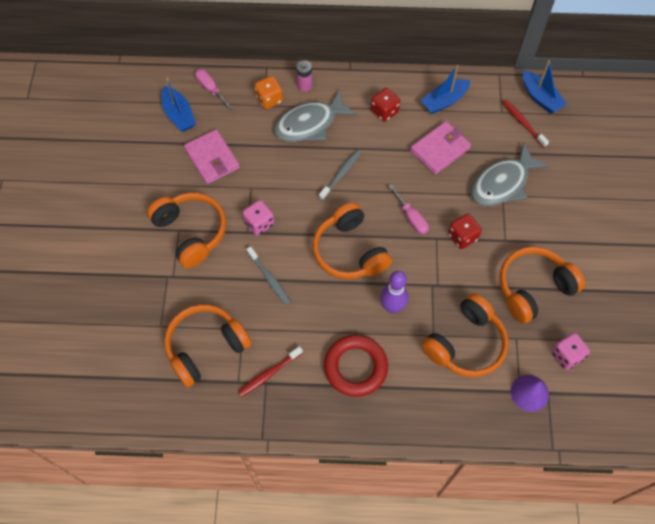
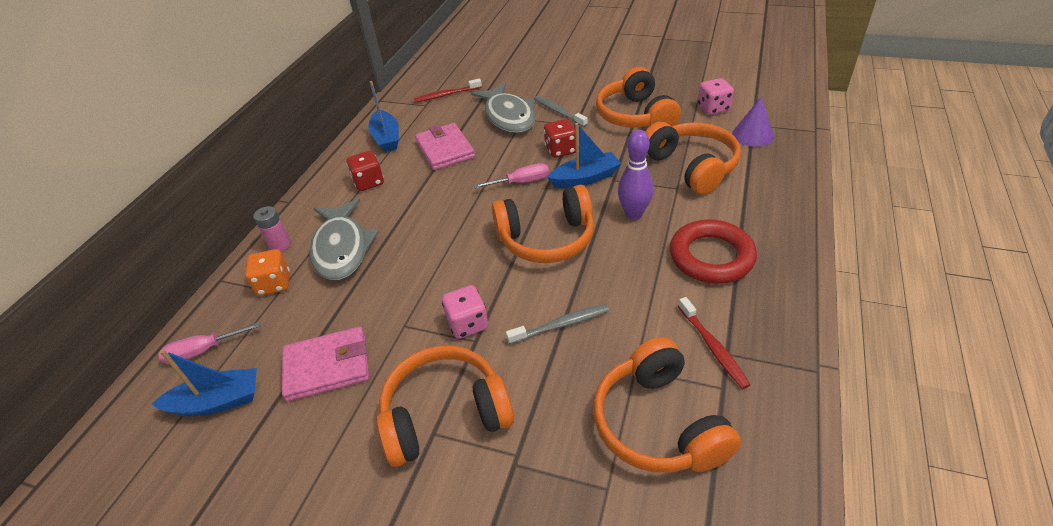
camera: 70 degrees left, 20 degrees down
(341, 174) = (433, 230): grey toothbrush -> grey toothbrush (558, 112)
(540, 98) = (424, 81): blue boat -> blue boat (585, 178)

